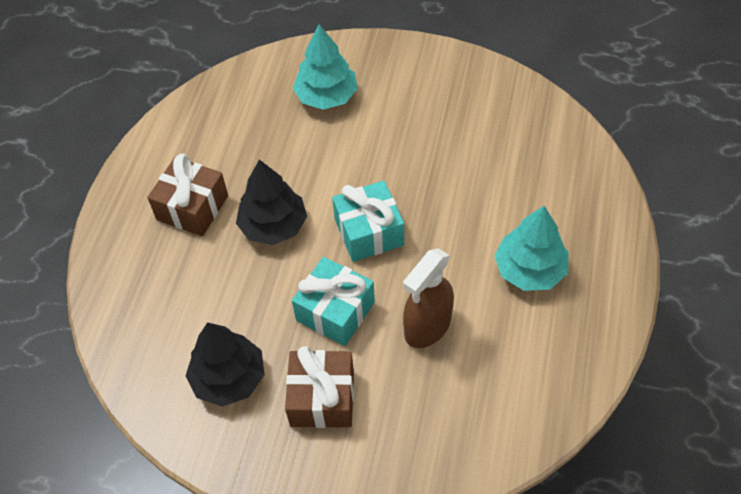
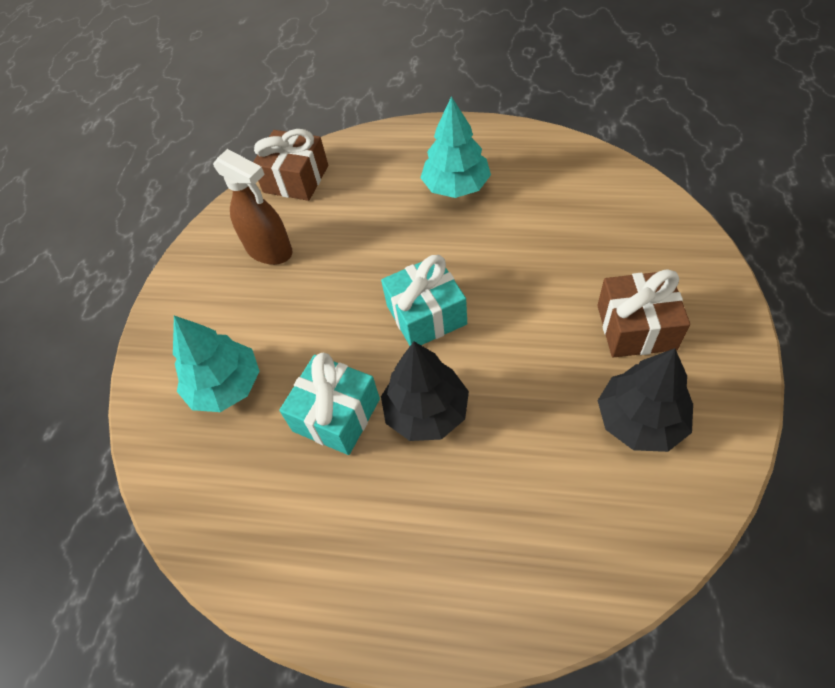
camera: 90 degrees left, 0 degrees up
(192, 207) = (406, 517): brown gift -> brown gift (296, 179)
(335, 311) = (531, 331): turquoise gift -> turquoise gift (336, 415)
(427, 326) = (533, 253): brown spray bottle -> brown spray bottle (269, 250)

